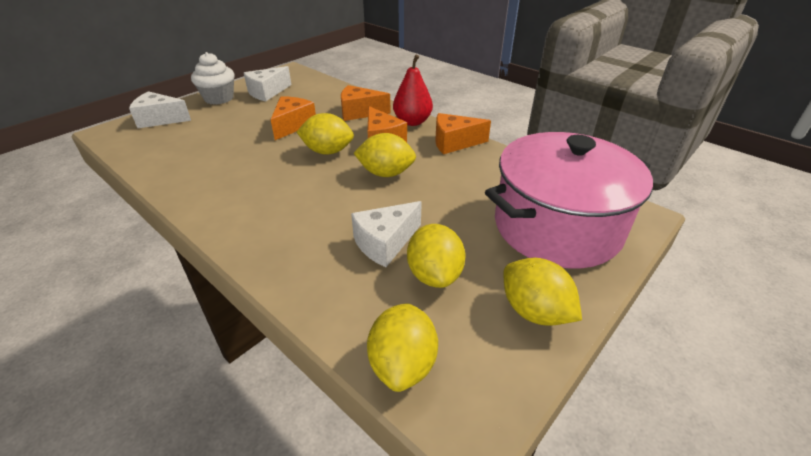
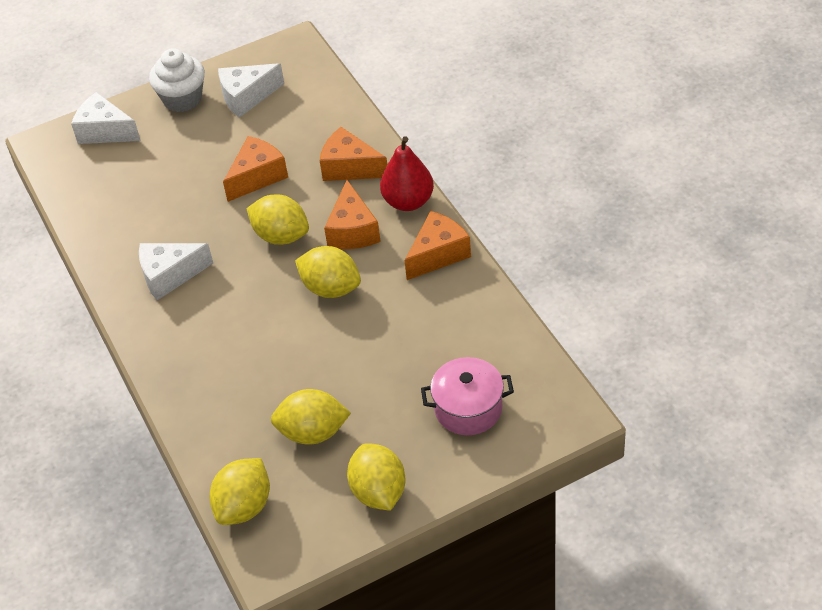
camera: 25 degrees right, 10 degrees up
(385, 243) = (285, 385): white cheese -> white cheese (170, 276)
(434, 275) = (313, 432): yellow lemon -> yellow lemon turned 75 degrees clockwise
(454, 143) = (438, 254): orange cheese -> orange cheese turned 120 degrees clockwise
(557, 227) = (468, 409): pink pot -> pink pot, size x0.49

